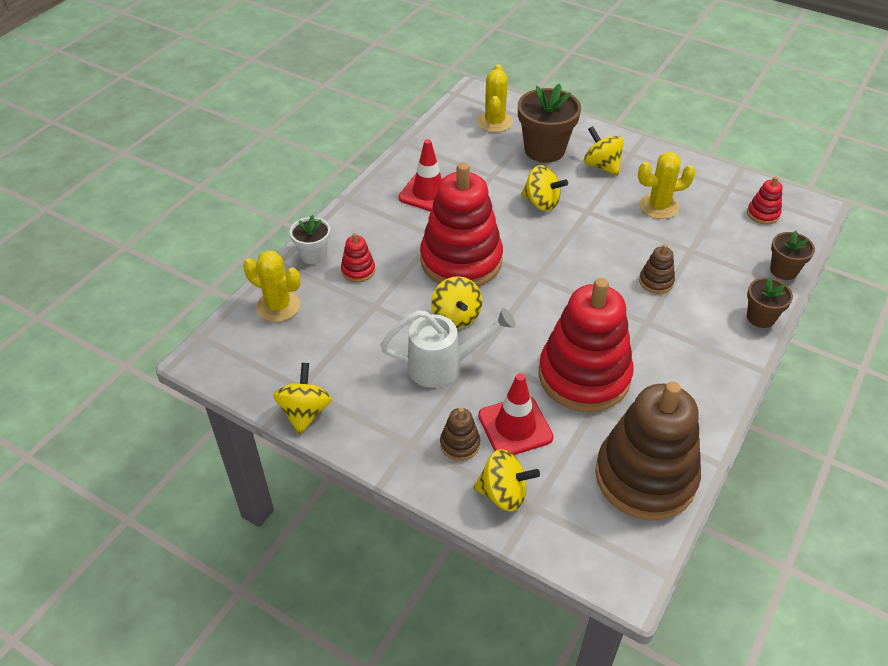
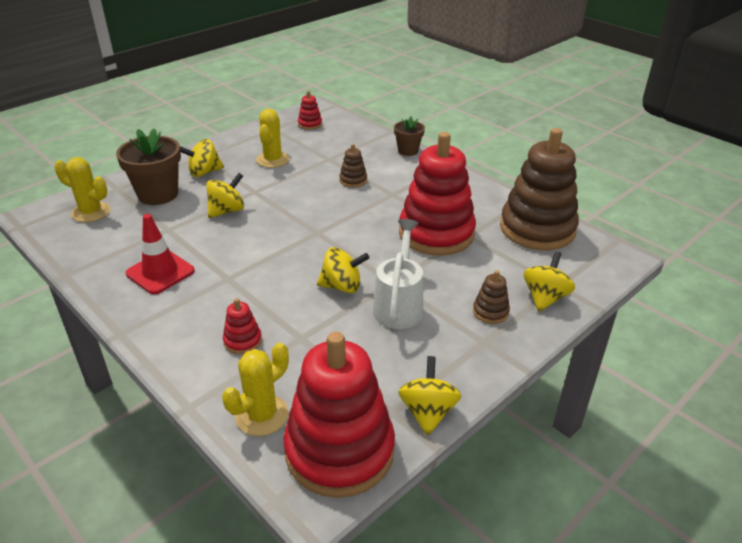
camera: 75 degrees left, 10 degrees down
(305, 412) = (428, 412): yellow spinning top -> yellow spinning top turned 75 degrees clockwise
(313, 255) = (196, 373): white flower pot -> none
(461, 260) = (271, 270): red stacking toy -> red stacking toy (339, 450)
(515, 426) = (478, 278): red traffic cone -> none
(783, 270) = (369, 132): brown flower pot -> none

